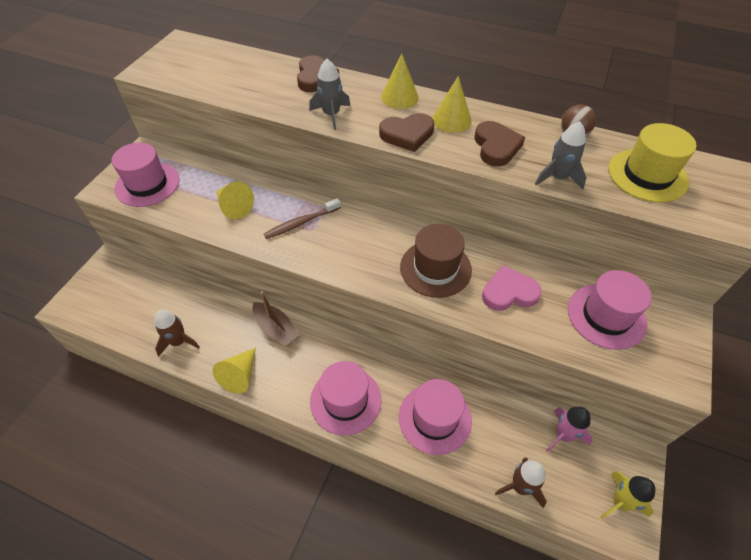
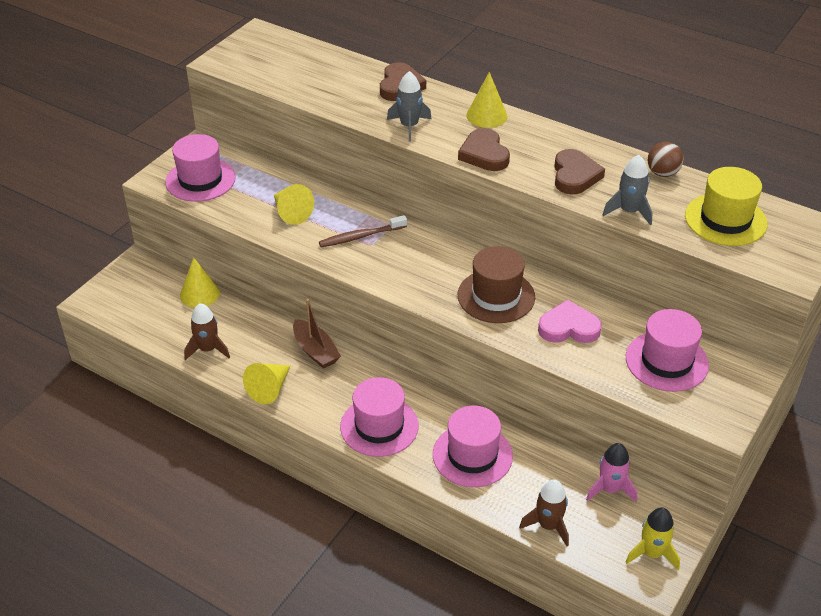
camera: 10 degrees right, 10 degrees down
(407, 135) = (484, 154): brown heart -> brown heart turned 75 degrees clockwise
(451, 120) = (536, 144): yellow cone -> yellow cone (199, 294)

